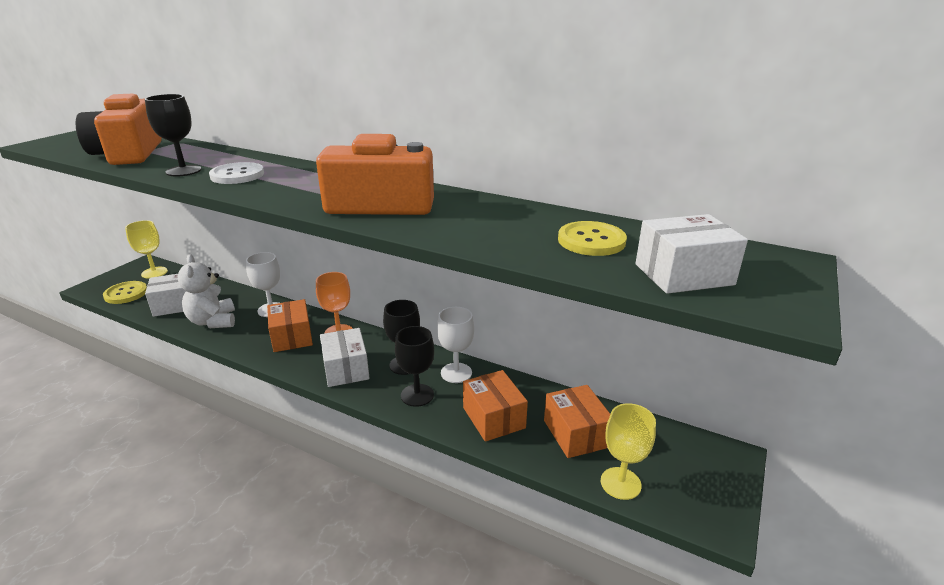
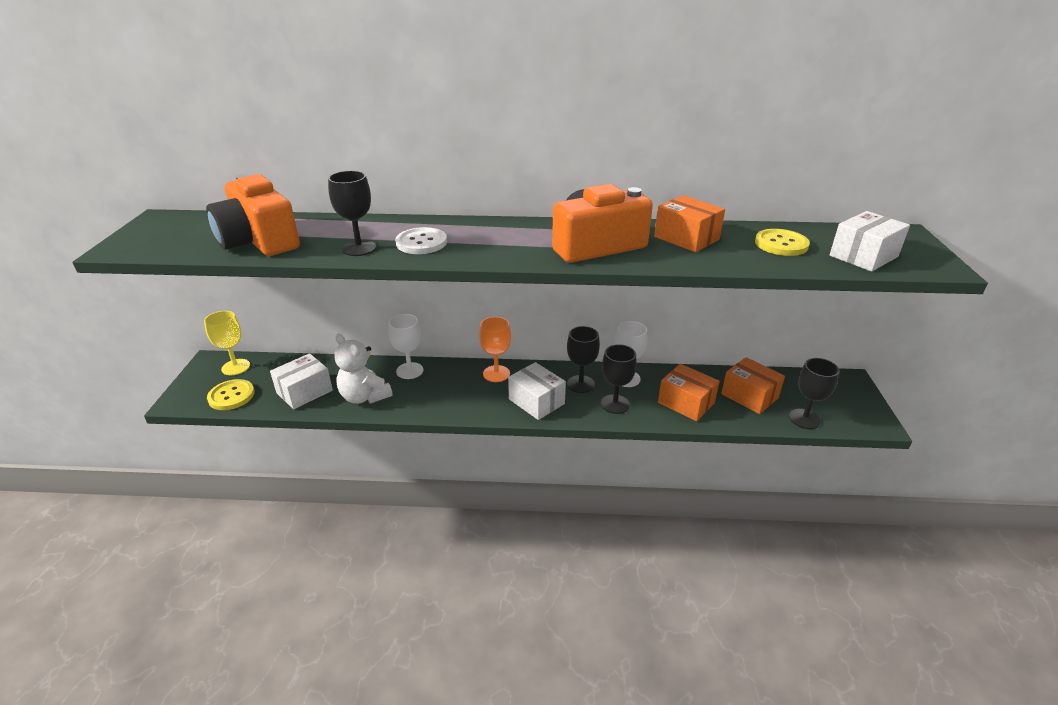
camera: 25 degrees left, 5 degrees up
(292, 337) = (458, 389): orange box -> orange box (686, 238)
(620, 483) = (804, 419): yellow goblet -> black goblet

